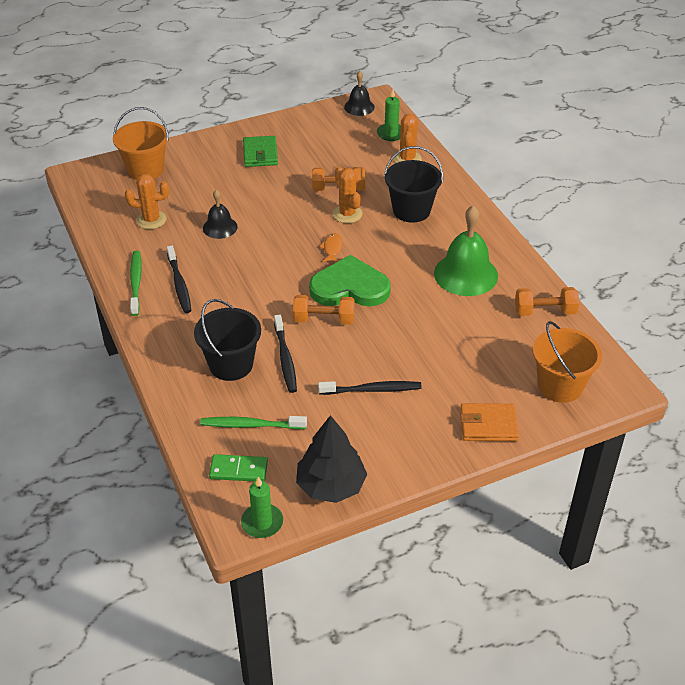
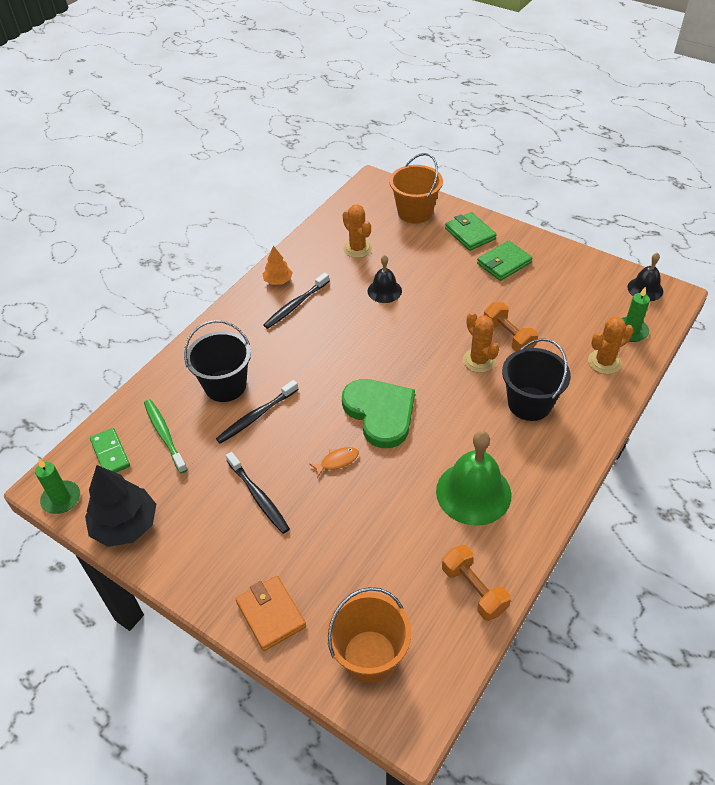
camera: 60 degrees right, 5 degrees up
(136, 282) = (278, 281): green toothbrush -> orange tree
(207, 154) = (470, 234): none -> green wallet
(324, 319) = (323, 417): orange dumbbell -> none
(332, 248) = (422, 375): orange fish -> orange fish (337, 461)
(347, 214) = (479, 360): orange cactus -> orange cactus turned 60 degrees counterclockwise

